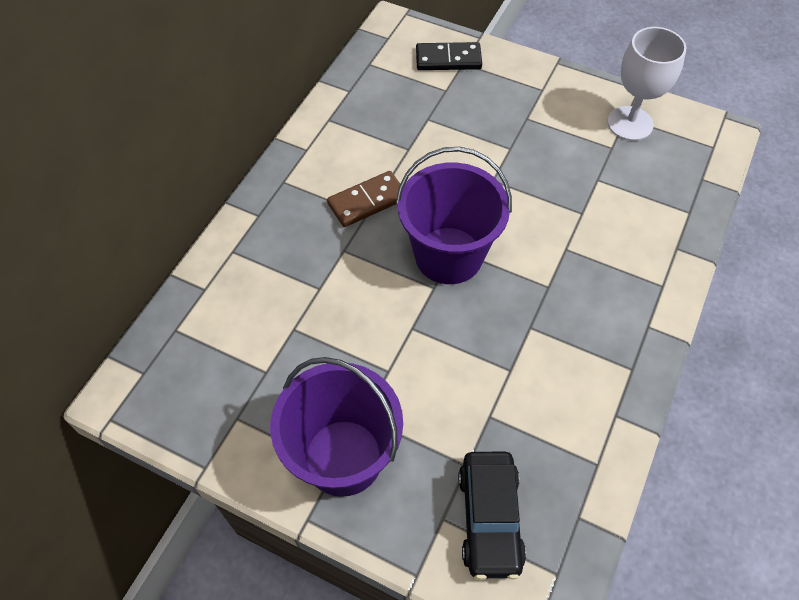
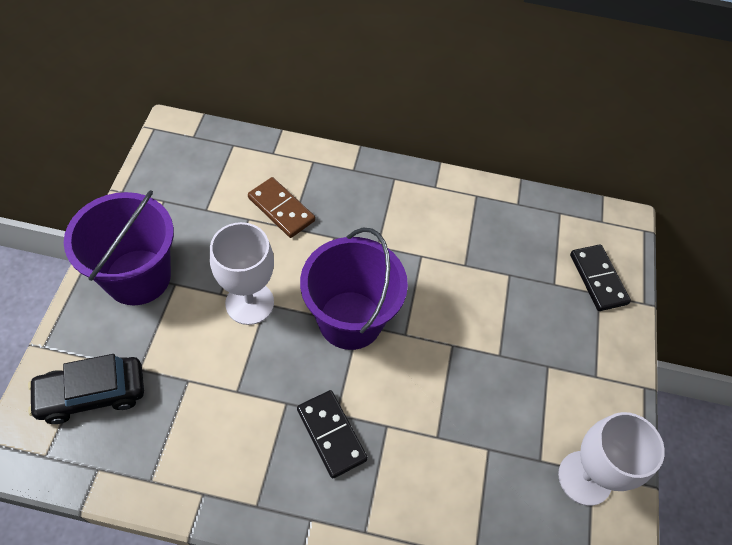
camera: 70 degrees right, 0 degrees up
(367, 201) = (392, 244): brown domino -> brown domino (281, 209)
(407, 343) = (249, 303): none -> white goblet
(568, 294) = (331, 434): none -> black domino

